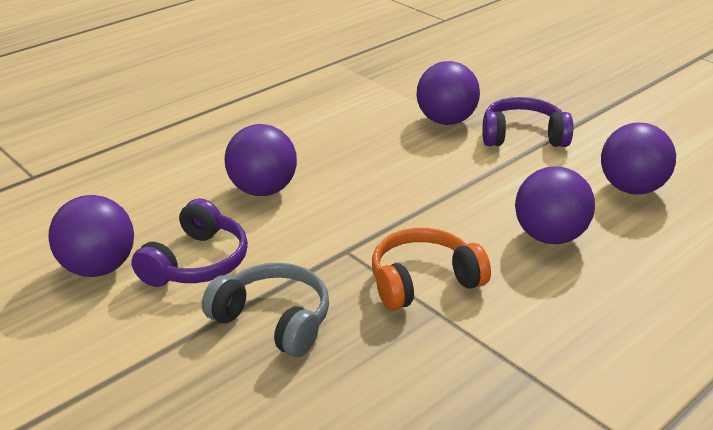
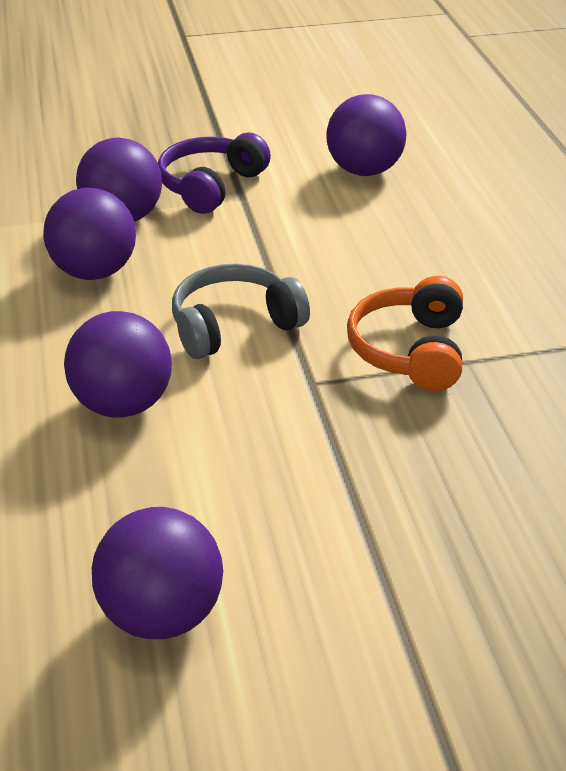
camera: 60 degrees left, 5 degrees up
(197, 262) = (232, 512): purple headphones -> none
(273, 320) = (398, 482): grey headphones -> grey headphones (234, 325)
(549, 236) = (399, 246): purple ball -> purple ball (94, 271)

